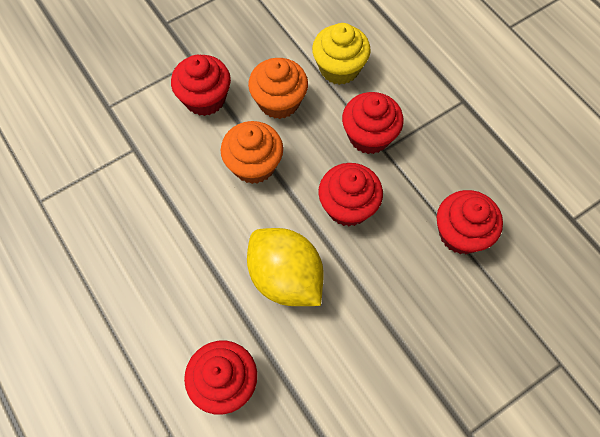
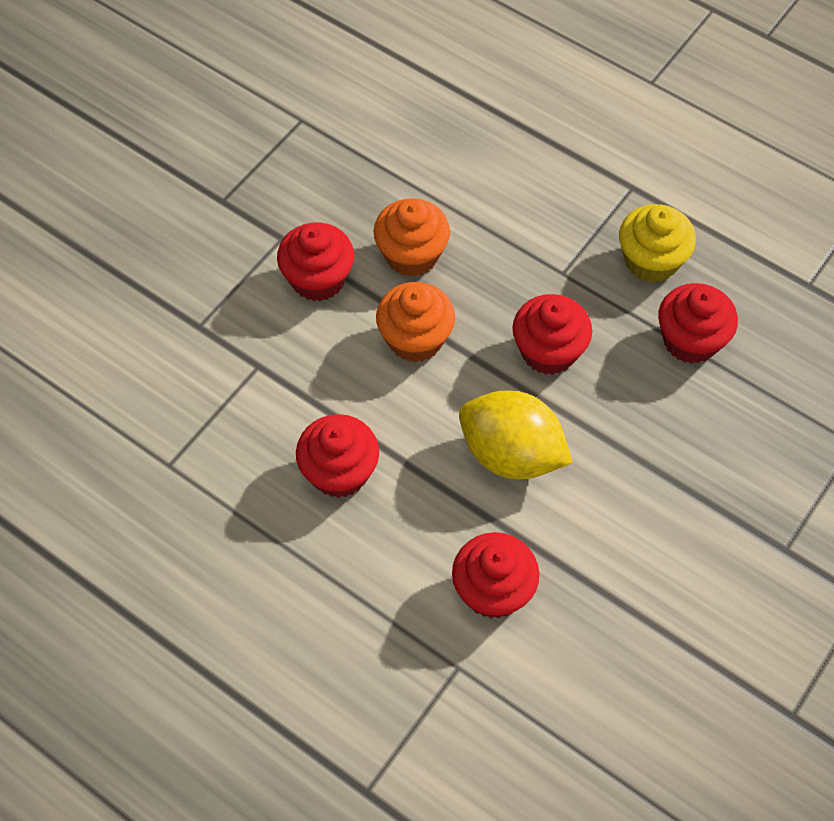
camera: 20 degrees left, 5 degrees down
(339, 68) = (467, 192): yellow cupcake -> yellow cupcake (651, 261)
(369, 136) = (538, 262): red cupcake -> red cupcake (339, 472)

